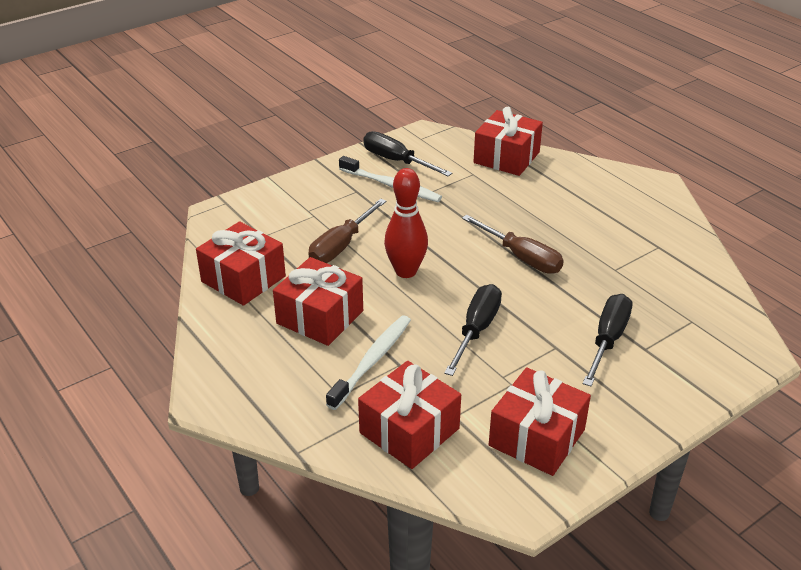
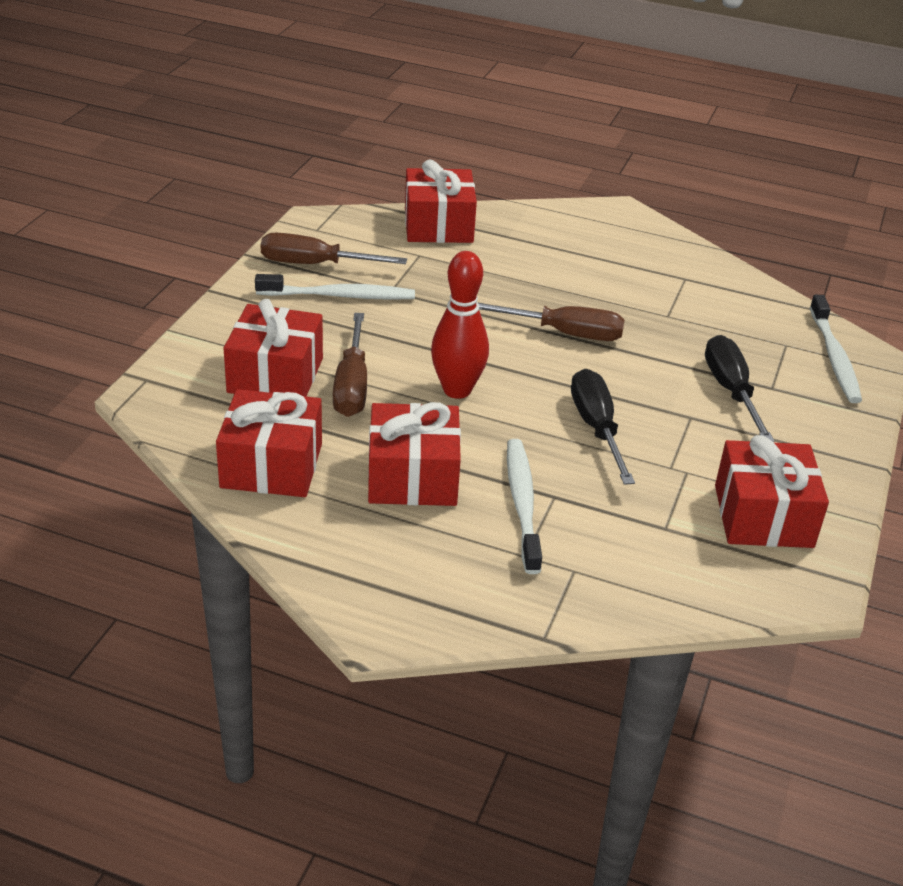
camera: 35 degrees left, 0 degrees up
(396, 161) = (315, 264): black screwdriver -> brown screwdriver
(409, 430) = (637, 562): red gift -> red gift (275, 375)
(723, 344) = (834, 357): none -> white toothbrush

